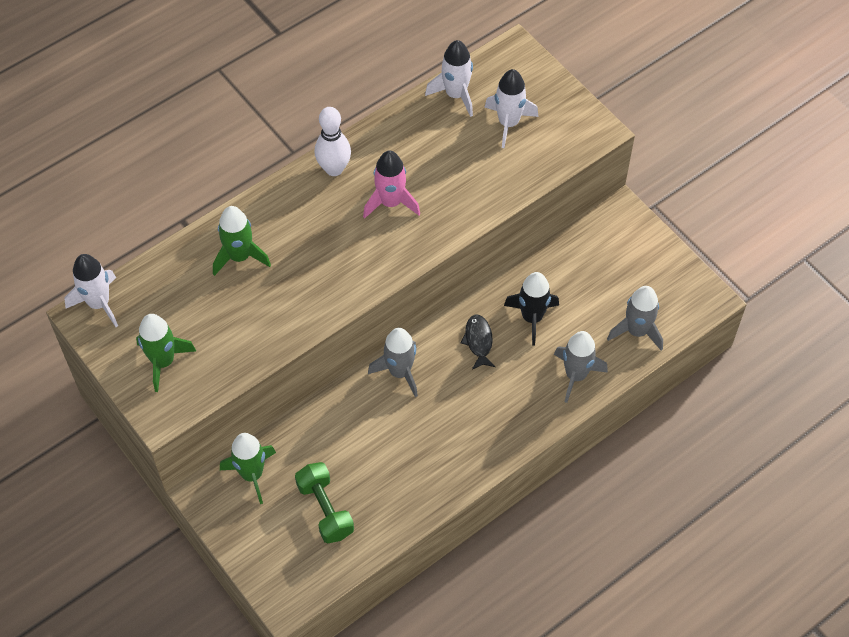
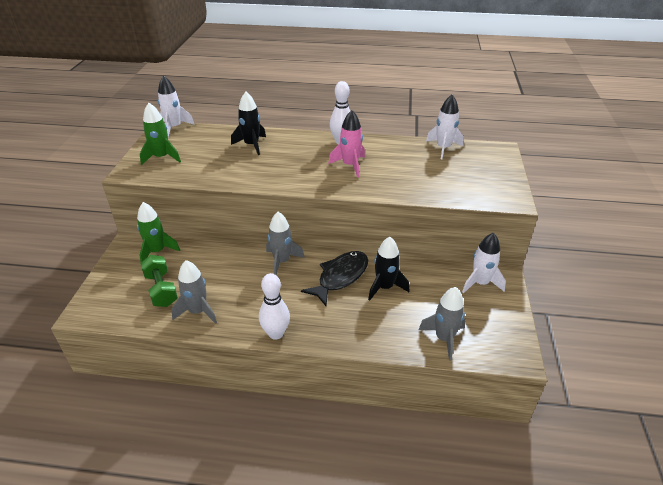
camera: 45 degrees right, 20 degrees down
(240, 256) = (251, 145): green rocket -> black rocket
(325, 509) = (161, 290): green dumbbell -> green dumbbell turned 45 degrees counterclockwise
(478, 341) = (340, 277): black fish -> black fish, size x1.77
(494, 454) = (276, 333): none -> white bowling pin
(508, 123) = (459, 171): white rocket -> white rocket (480, 283)
(576, 375) = (375, 332): grey rocket -> grey rocket (198, 311)

